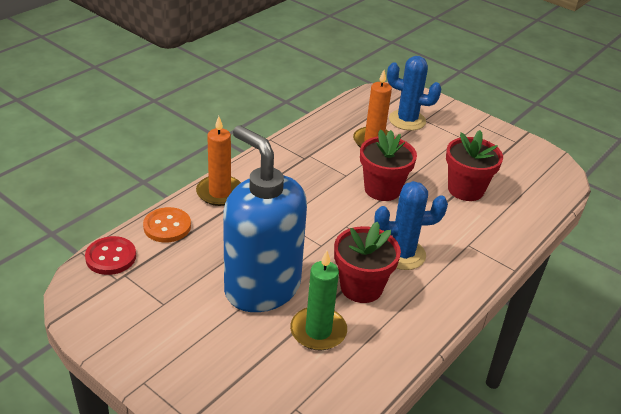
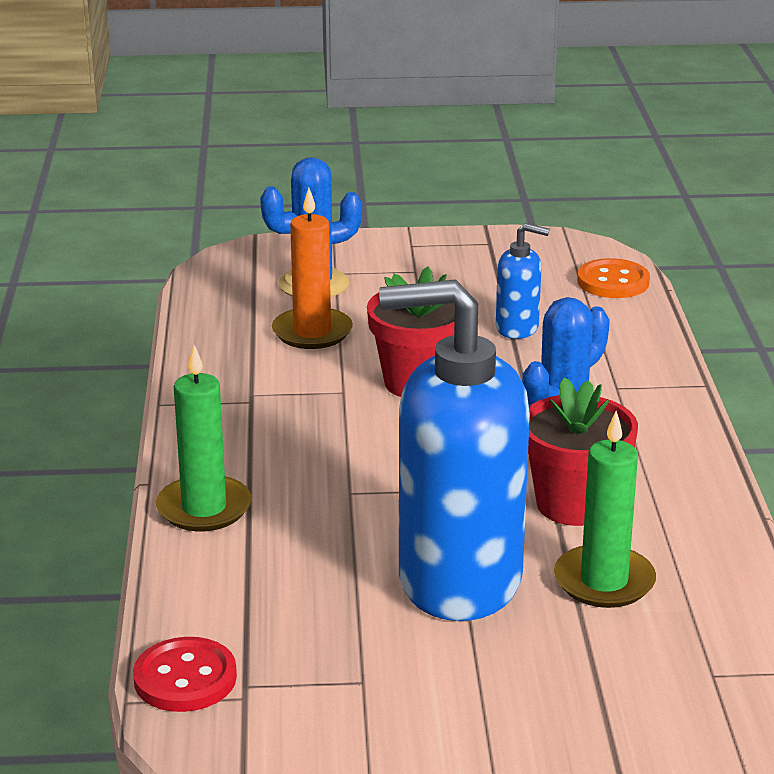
camera: 40 degrees left, 10 degrees down
(167, 226) = (201, 592): orange button -> orange button (613, 282)
(220, 193) = (204, 508): orange candle -> green candle
(465, 189) = (517, 328): red flower pot -> blue soap dispenser

